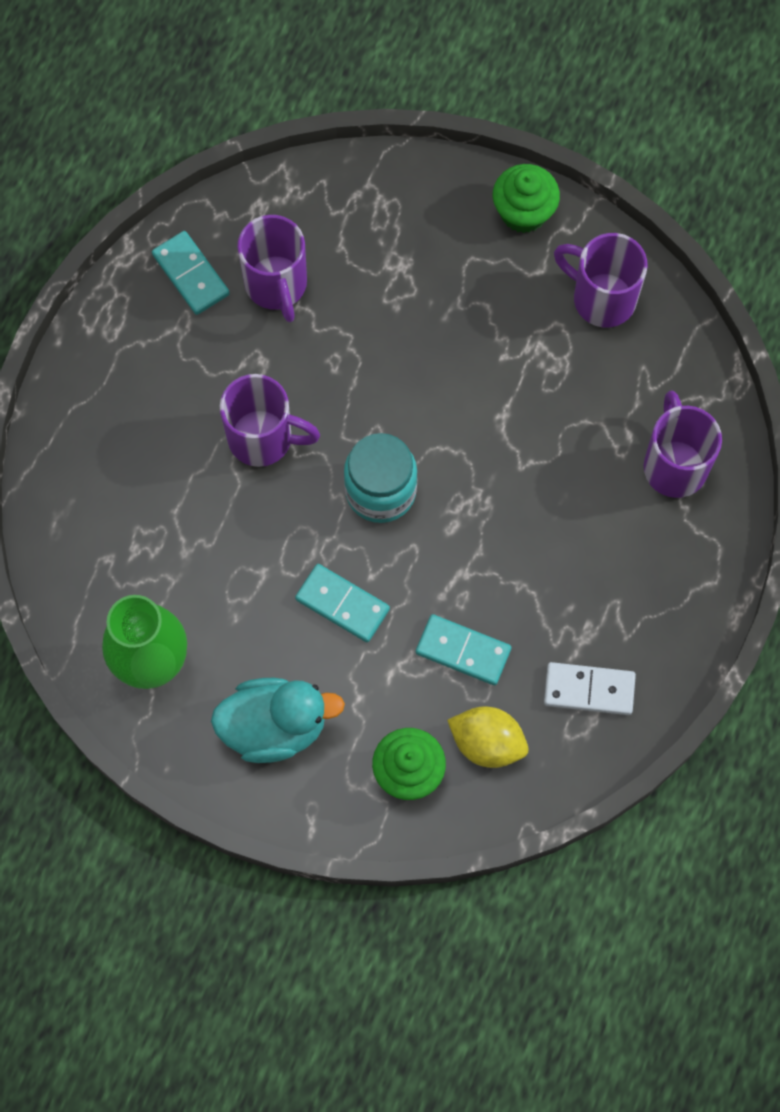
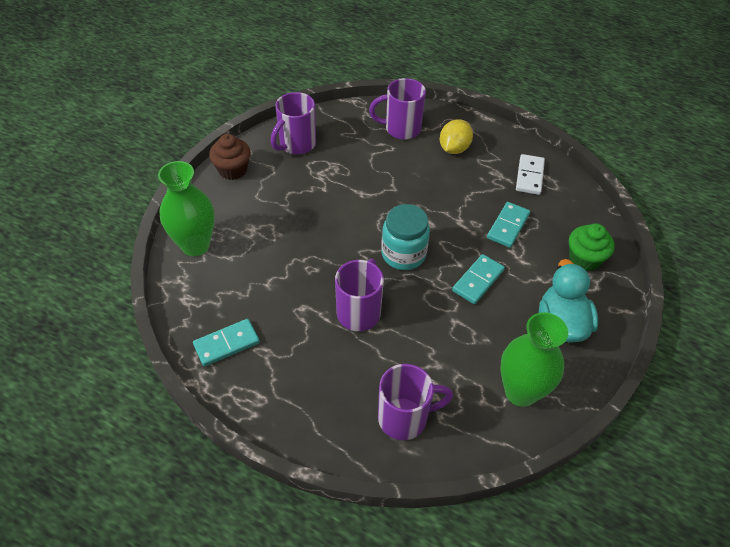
camera: 85 degrees left, 20 degrees down
(276, 285) = (248, 294): purple mug -> purple mug (404, 418)
(358, 195) = (195, 245): none -> green vase
(487, 743) = (563, 221): yellow lemon -> yellow lemon (454, 149)
(523, 212) = (233, 170): green cupcake -> brown cupcake

